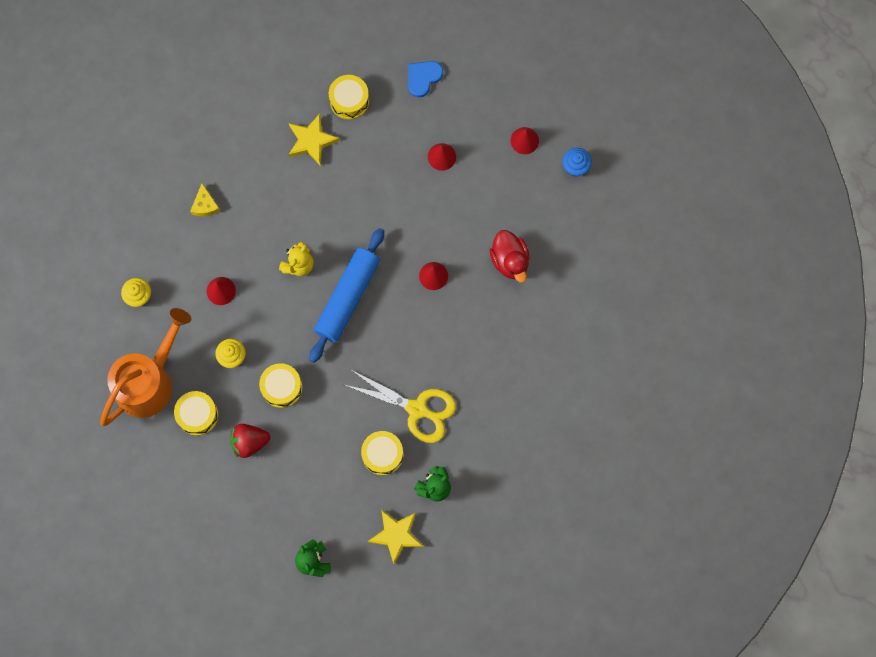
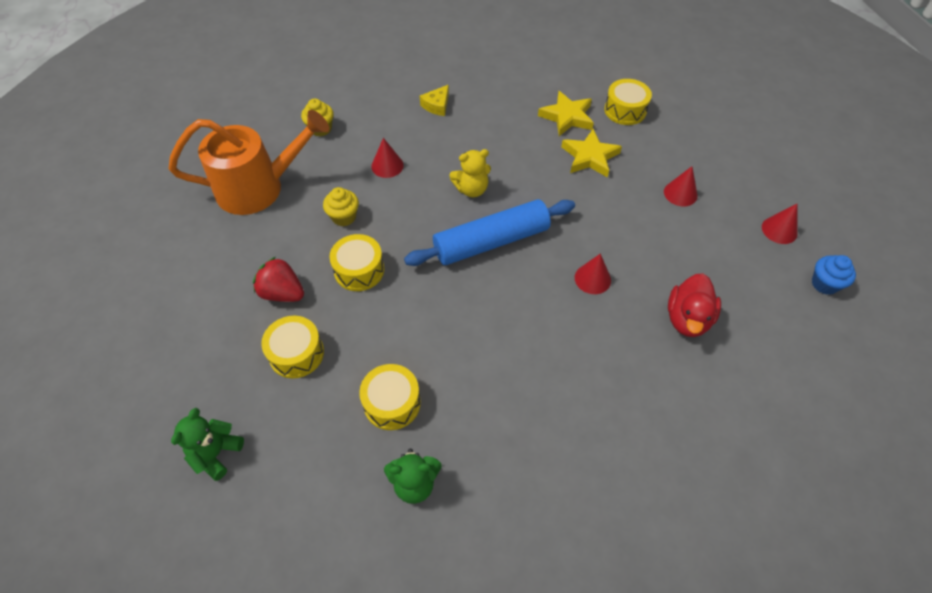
camera: 40 degrees right, 20 degrees down
(197, 415) = (266, 239): yellow drum -> yellow drum (296, 353)
(396, 535) = (324, 502): yellow star -> yellow star (589, 157)
(417, 409) = (469, 387): yellow scissors -> none
(423, 78) = (708, 132): blue heart -> none

